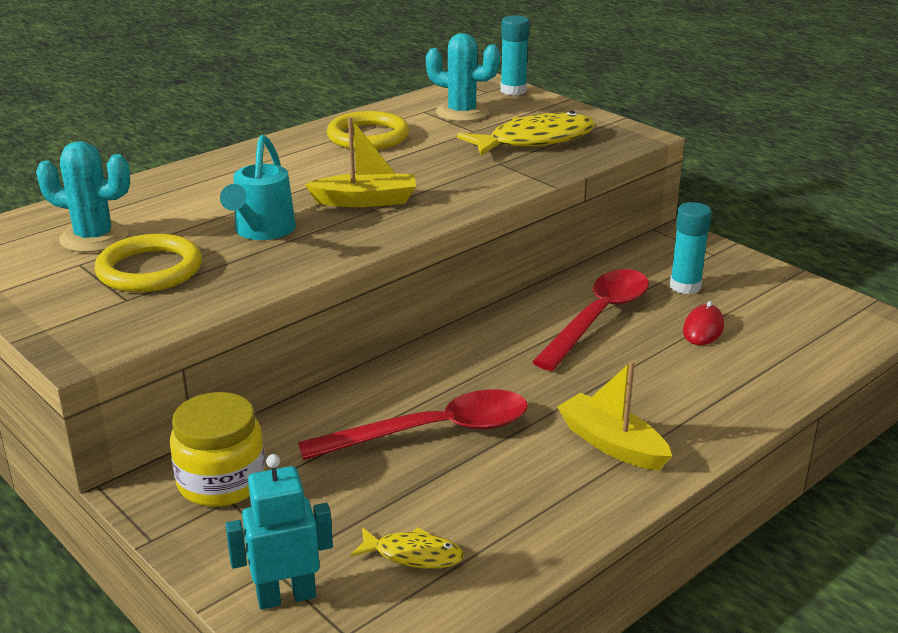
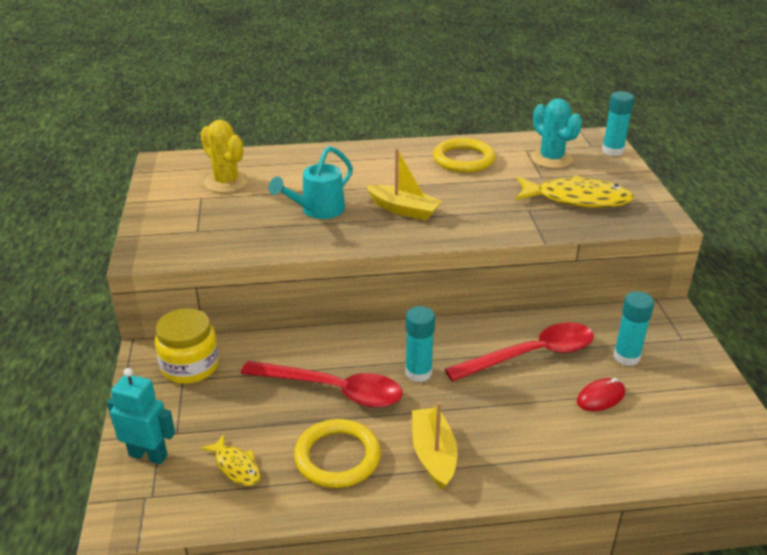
camera: 35 degrees right, 5 degrees up
(94, 238) = (226, 182): turquoise cactus -> yellow cactus
(150, 270) = (229, 215): yellow ring -> yellow ring (337, 457)
(506, 378) = (418, 373): none -> turquoise glue stick

